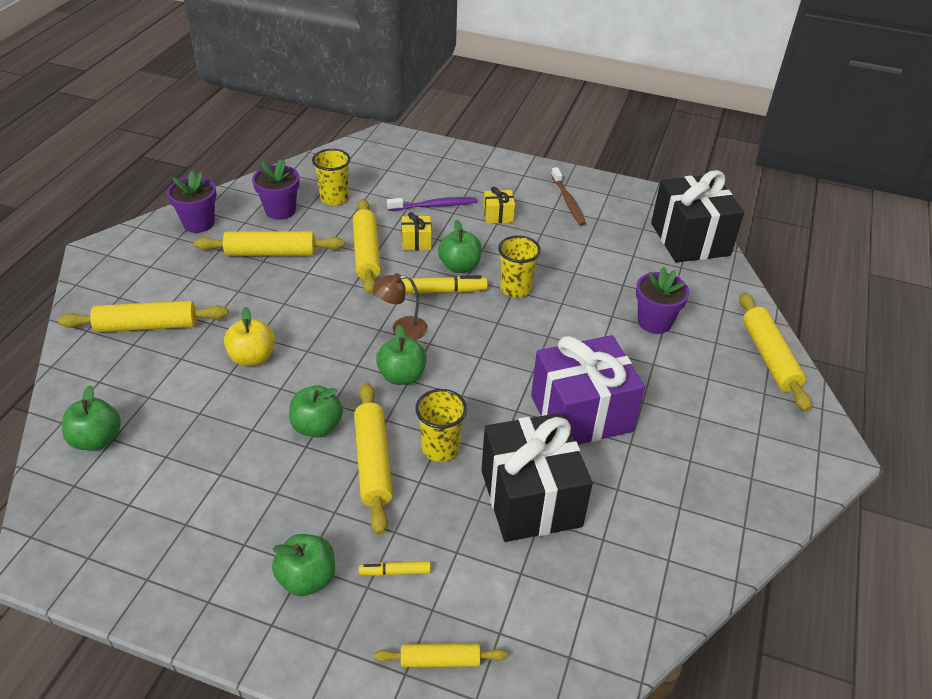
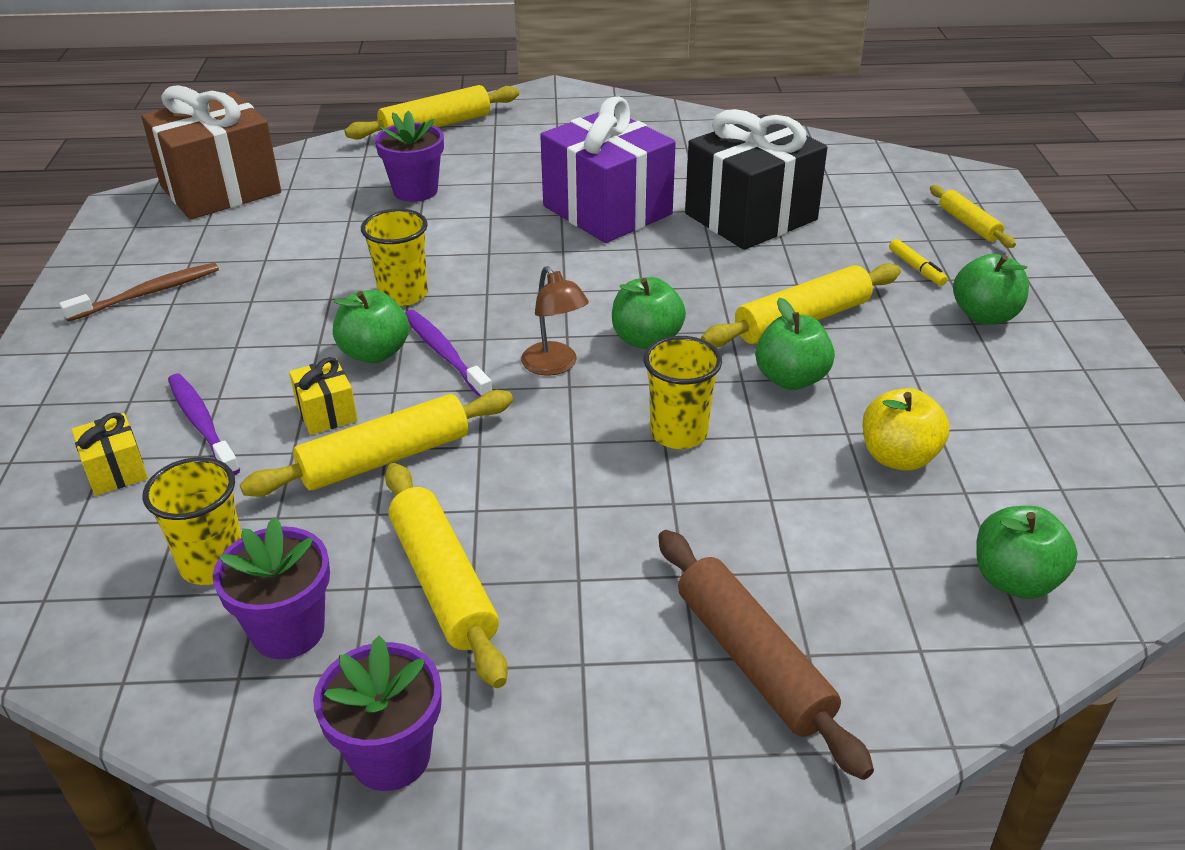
camera: 110 degrees left, 5 degrees down
(147, 326) = (753, 659): yellow rolling pin -> brown rolling pin
(252, 357) = (722, 488): yellow apple -> yellow apple (898, 457)
(440, 448) = (738, 282): yellow cup -> yellow cup (678, 433)
(442, 291) = (444, 354): yellow marker -> purple toothbrush
(498, 215) = (212, 349): yellow gift -> yellow gift (116, 471)
(690, 239) = (220, 189): black gift -> brown gift

